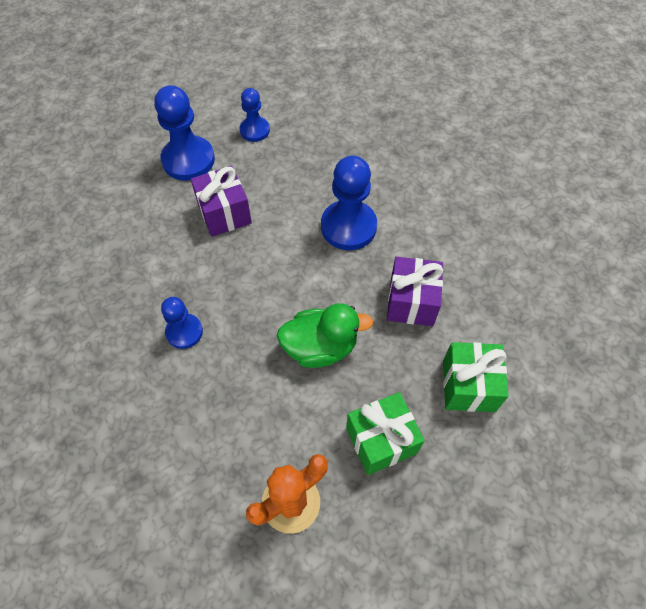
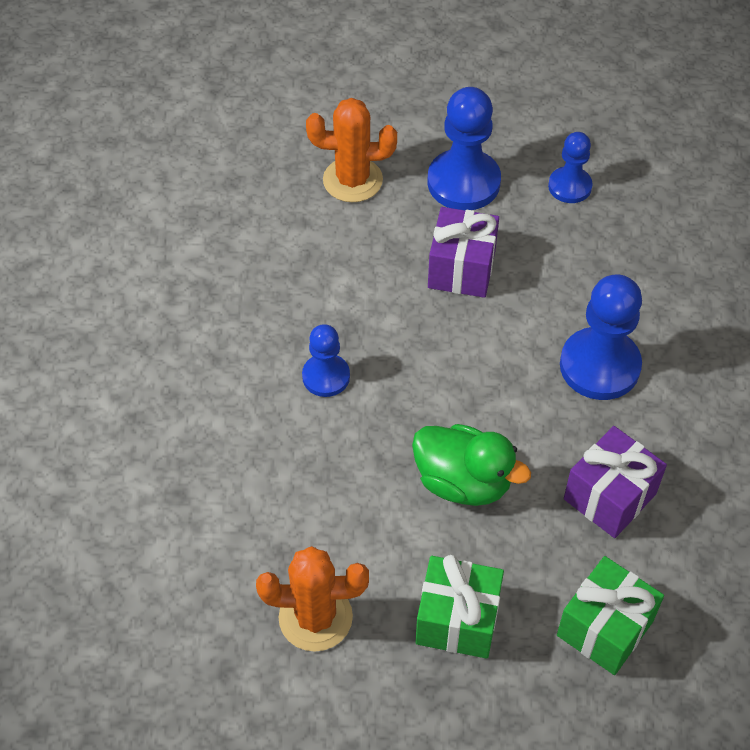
camera: 35 degrees right, 5 degrees down
(115, 194) = (352, 180): none -> orange cactus

